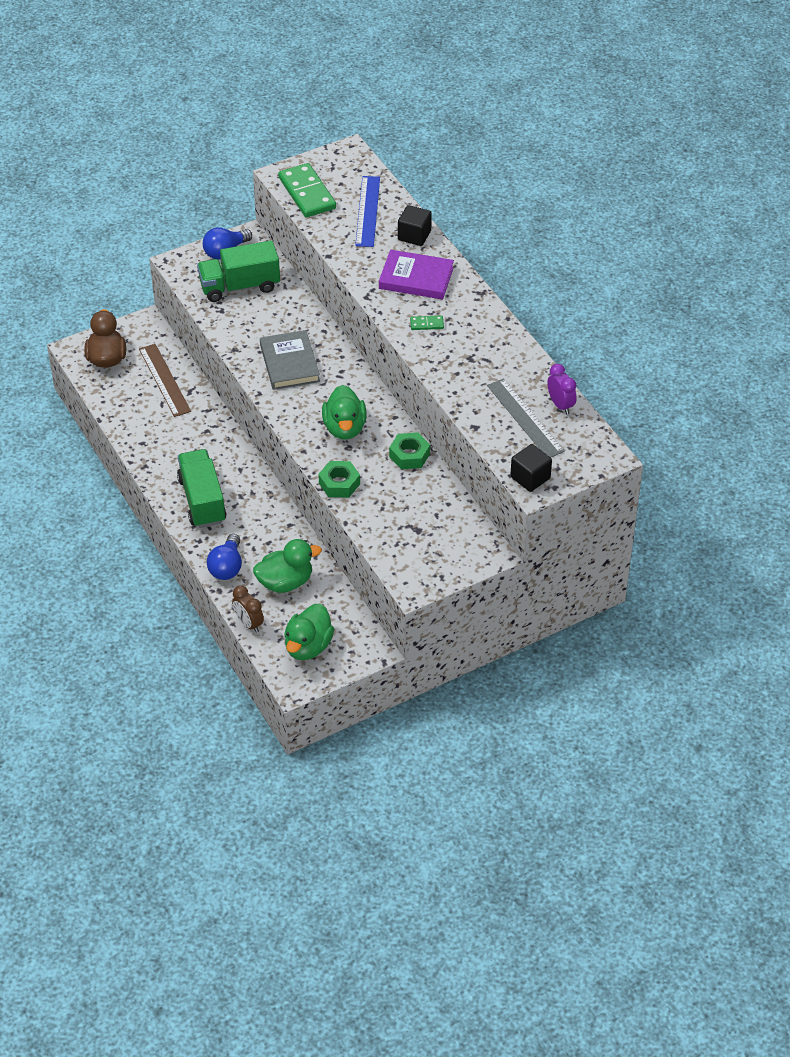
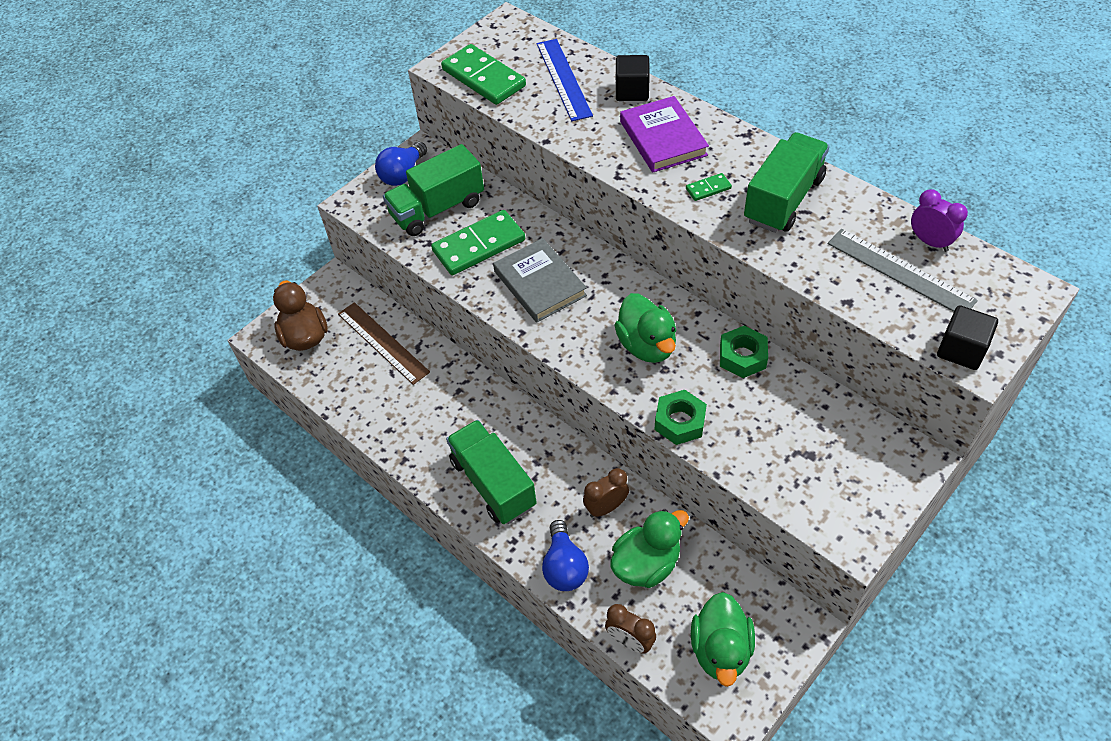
camera: 15 degrees left, 5 degrees up
(258, 323) = (479, 246): none -> green domino
(276, 539) = (606, 507): none -> brown clock
(416, 278) = (663, 138): purple book -> purple book turned 75 degrees clockwise
(476, 347) = (783, 199): none -> green truck

